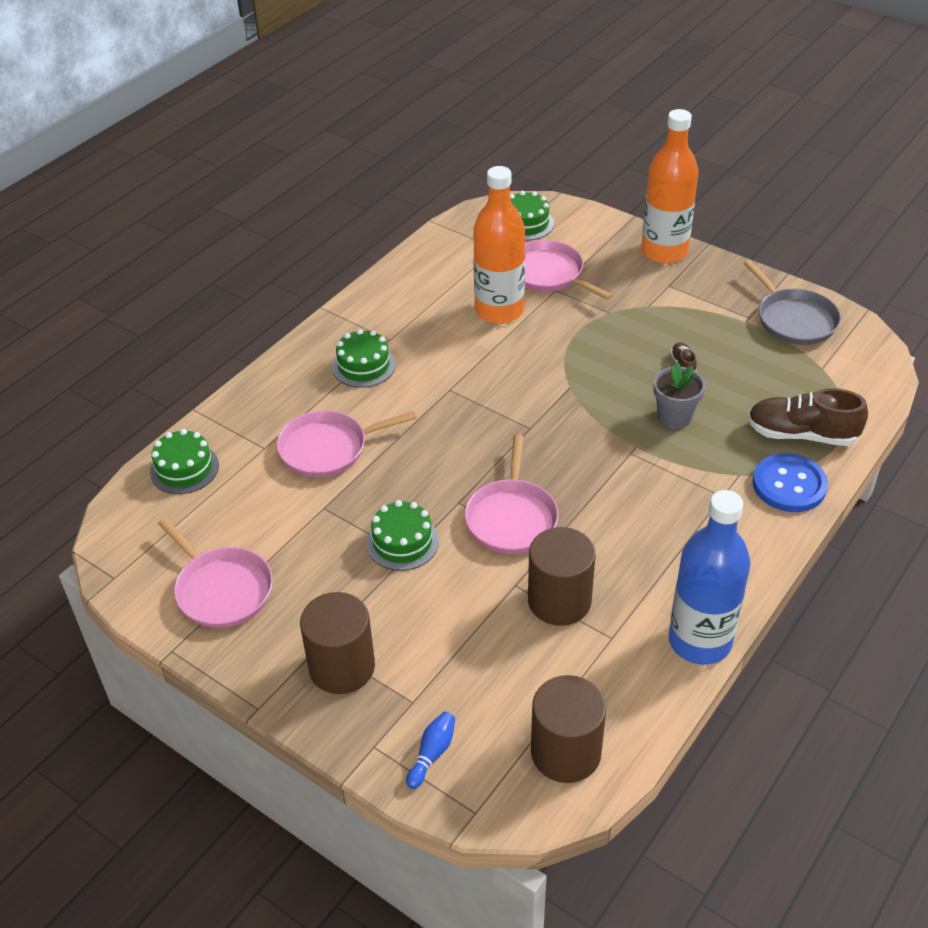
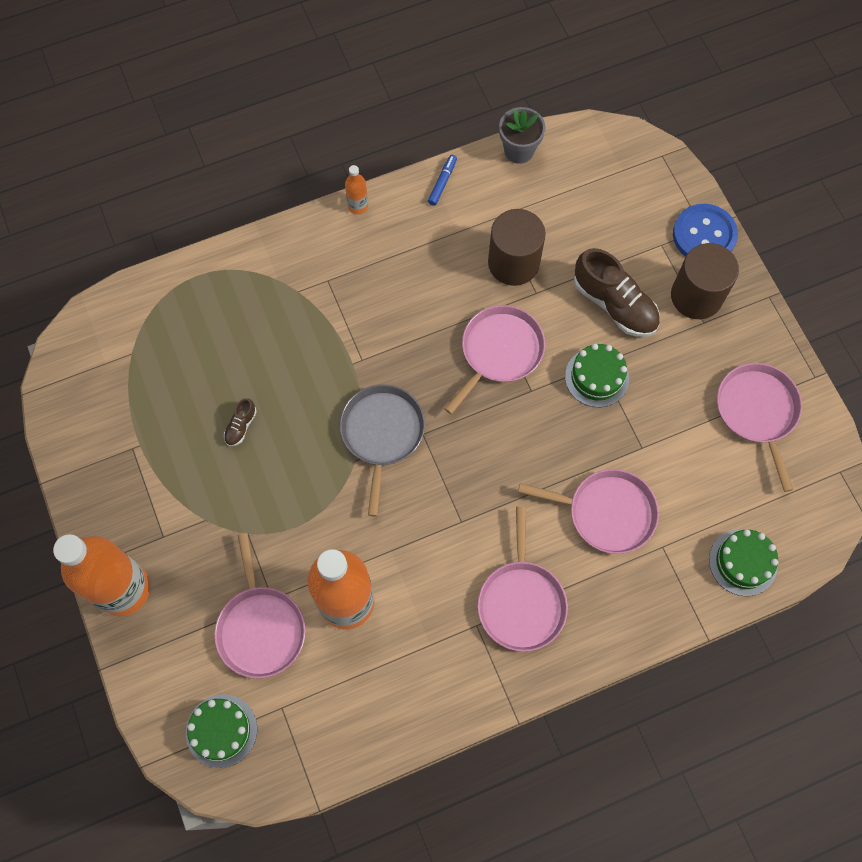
camera: 150 degrees left, 25 degrees up
(363, 366) = (521, 602): green cake -> pink pan
(432, 754) = (668, 203): blue bowling pin -> none
(565, 752) = (583, 160): brown cylinder -> none
(674, 417) = (297, 374): grey flower pot -> grey flower pot (519, 150)
(699, 641) = (442, 182): blue bottle -> blue marker
(761, 573) = (358, 206): none -> orange bottle
(789, 485) = (270, 261): blue button -> blue button (704, 235)
(794, 319) = (97, 421): grey pan -> grey pan (382, 434)
(801, 434) = (216, 299): brown shoe -> brown shoe (614, 304)

